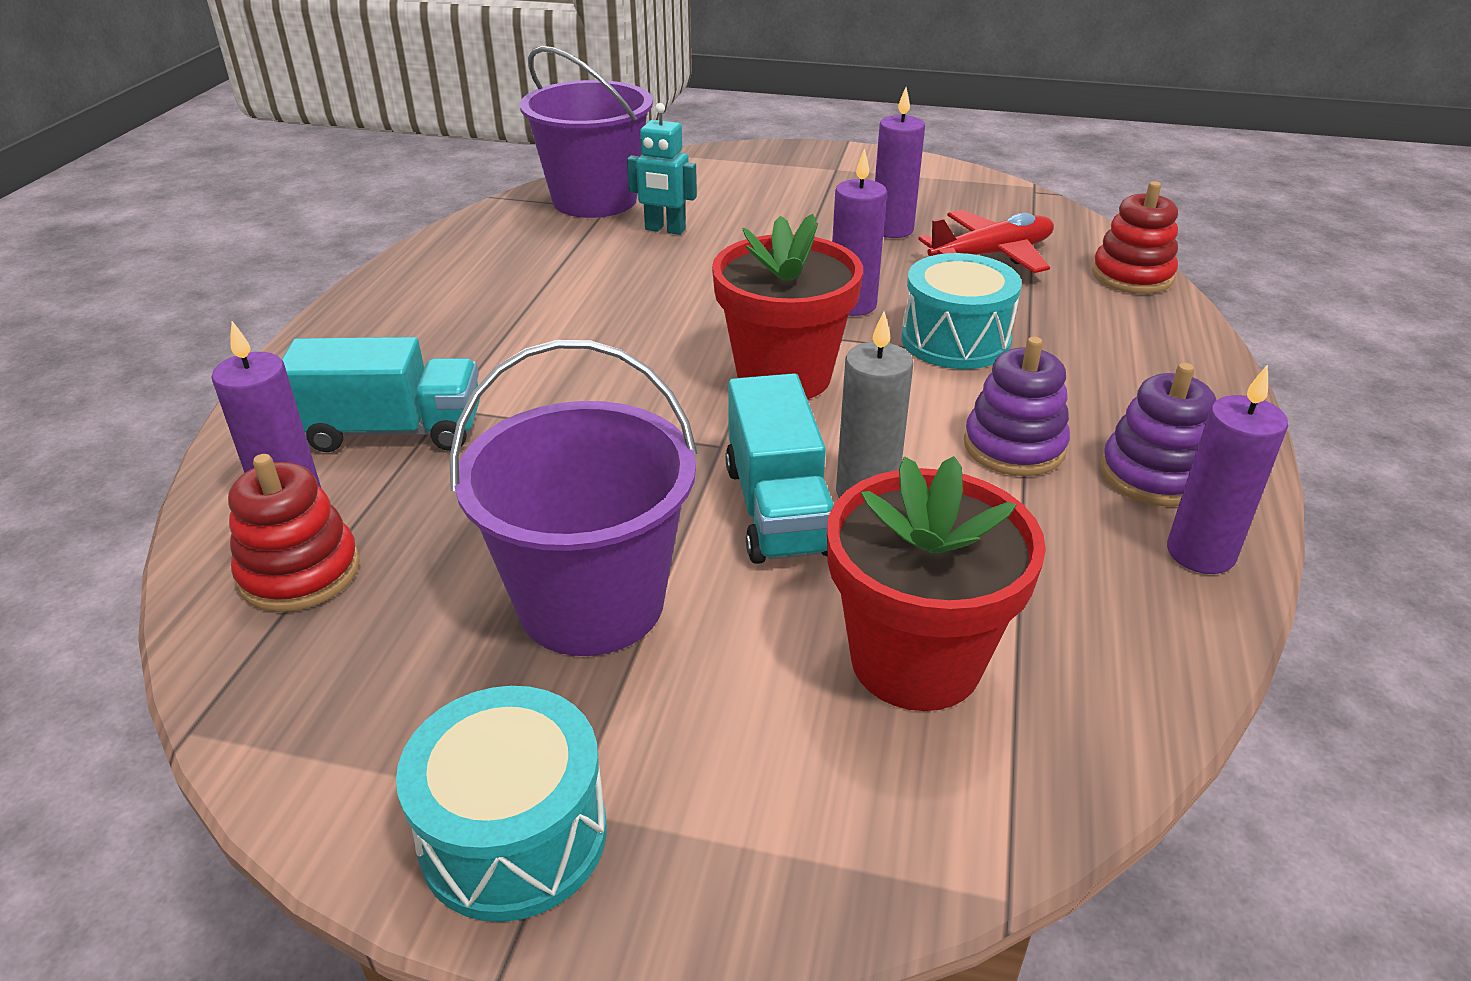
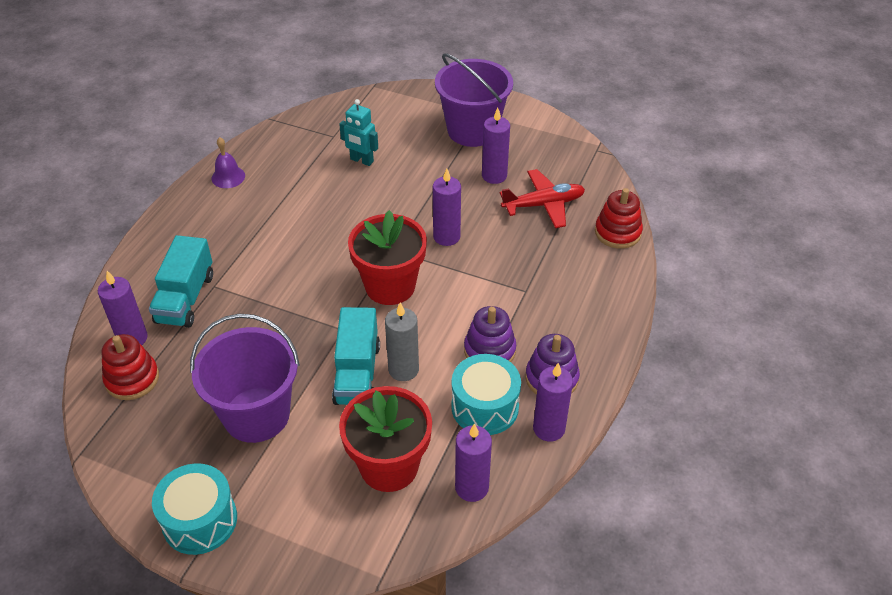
camera: 10 degrees right, 10 degrees up
(393, 431) = (185, 298): turquoise truck -> turquoise truck turned 90 degrees clockwise
(438, 266) = (228, 177): none -> purple bell
(595, 200) = (328, 129): purple bucket -> purple bucket (472, 130)
(955, 340) = (492, 271): turquoise drum -> turquoise drum (485, 407)
(1111, 676) = (471, 487): none -> purple candle

